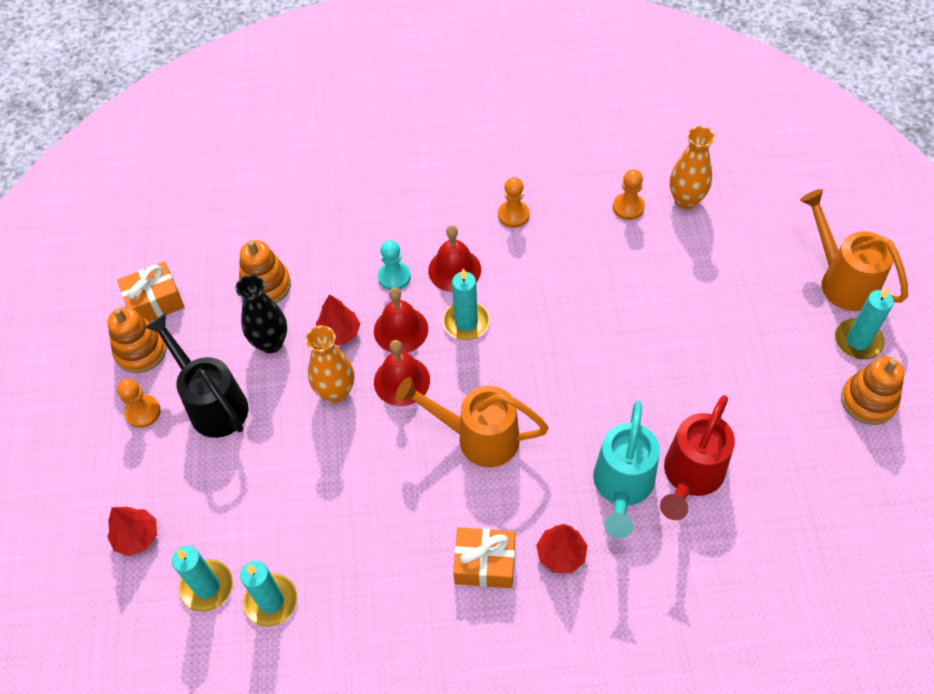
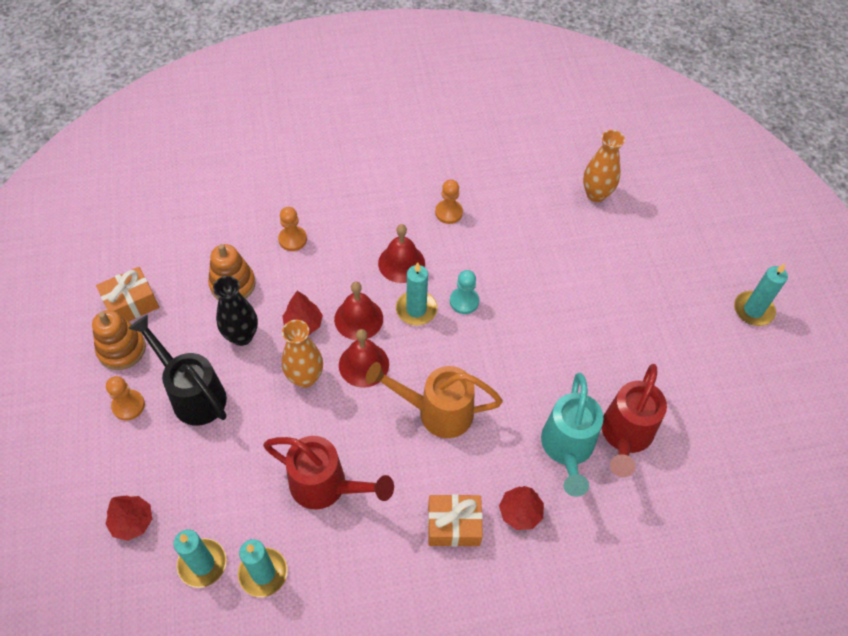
camera: 10 degrees left, 0 degrees up
(348, 512) = (326, 486): none -> red watering can
(394, 277) = (348, 271): turquoise pawn -> turquoise pawn (464, 301)
(628, 207) = (547, 202): orange pawn -> orange pawn (292, 239)
(842, 280) = (734, 258): orange watering can -> none
(868, 401) = (767, 361): orange stacking toy -> none

